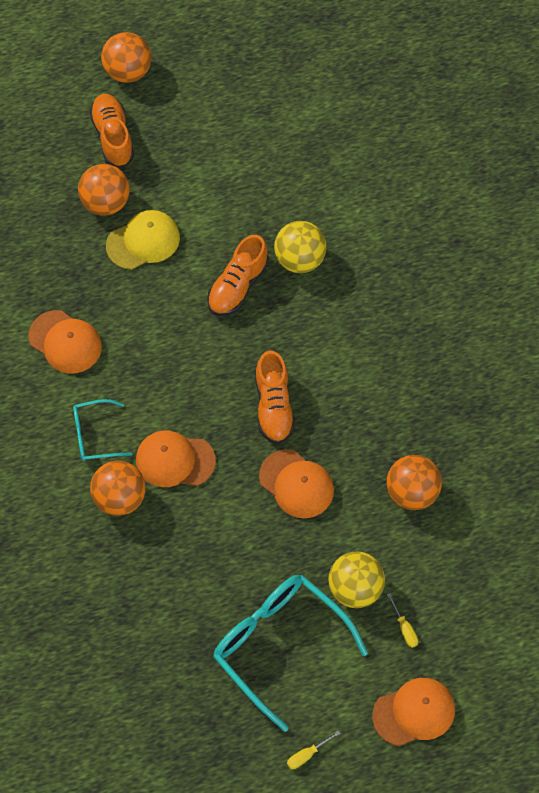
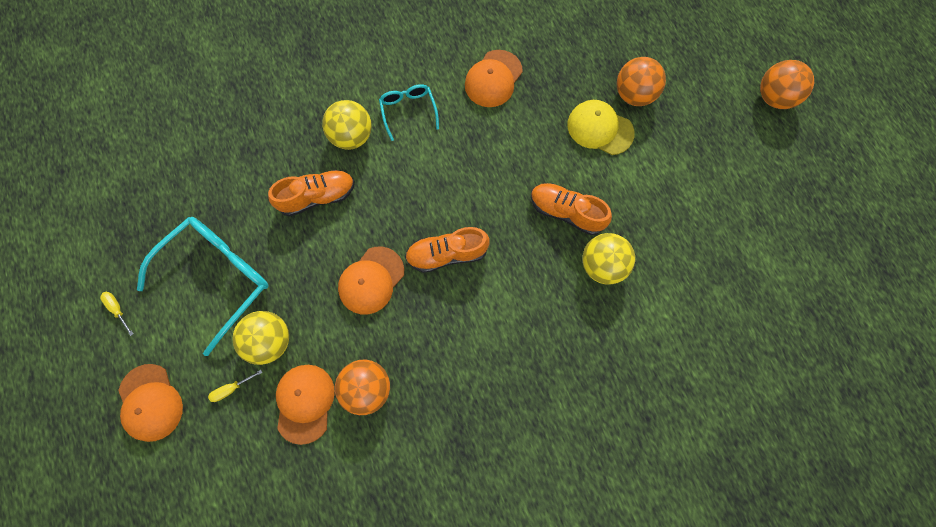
camera: 85 degrees right, 10 degrees up
(113, 136) = (702, 93): orange shoe -> orange shoe (317, 197)
(119, 498) = (352, 136): orange ball -> yellow ball
(143, 241) = (600, 128): yellow cap -> yellow cap turned 150 degrees clockwise
(175, 460) = (389, 176): orange cap -> orange cap (305, 403)

